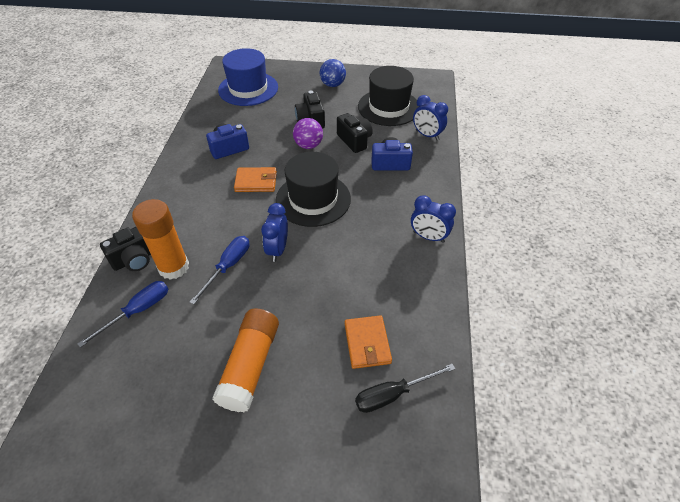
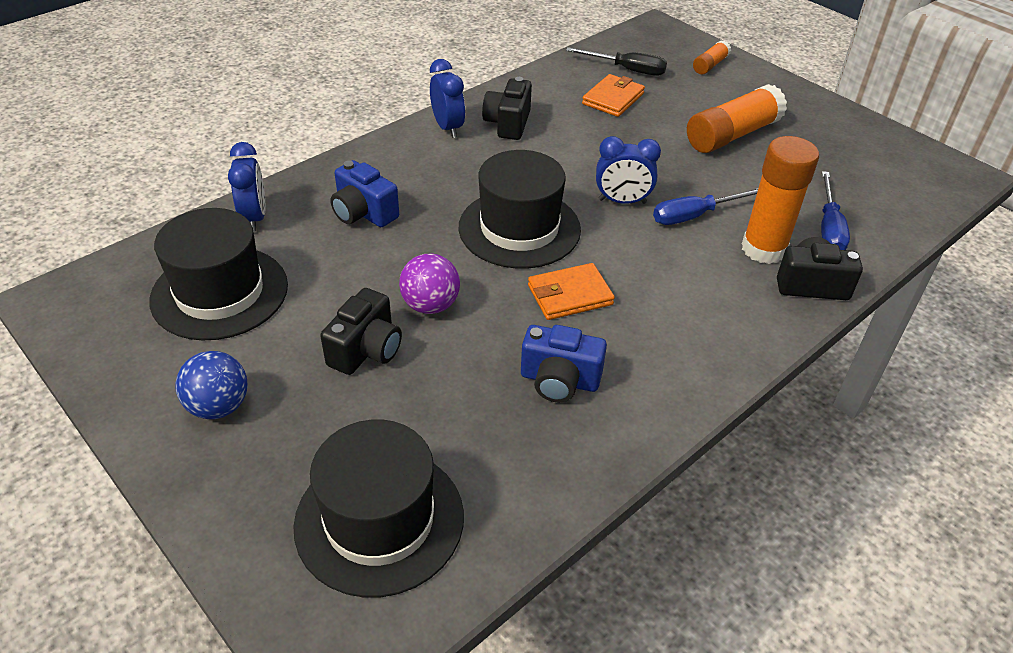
camera: 140 degrees left, 5 degrees down
(138, 311) = (829, 228): blue screwdriver -> blue screwdriver turned 75 degrees counterclockwise
(248, 89) = (379, 520): blue hat -> black hat
(256, 182) = (570, 295): orange wallet -> orange wallet turned 60 degrees counterclockwise
(277, 249) = (622, 201): blue clock -> blue clock turned 45 degrees clockwise
(334, 468) = (710, 65): none -> orange glue stick
(354, 141) = (357, 271): black camera -> black camera (508, 124)

